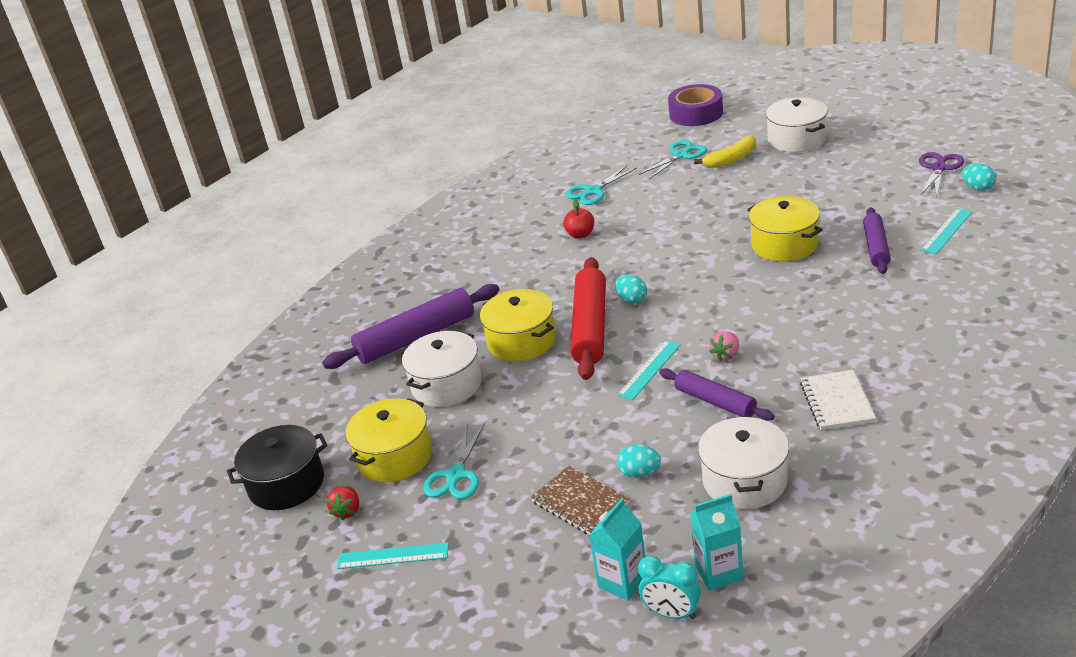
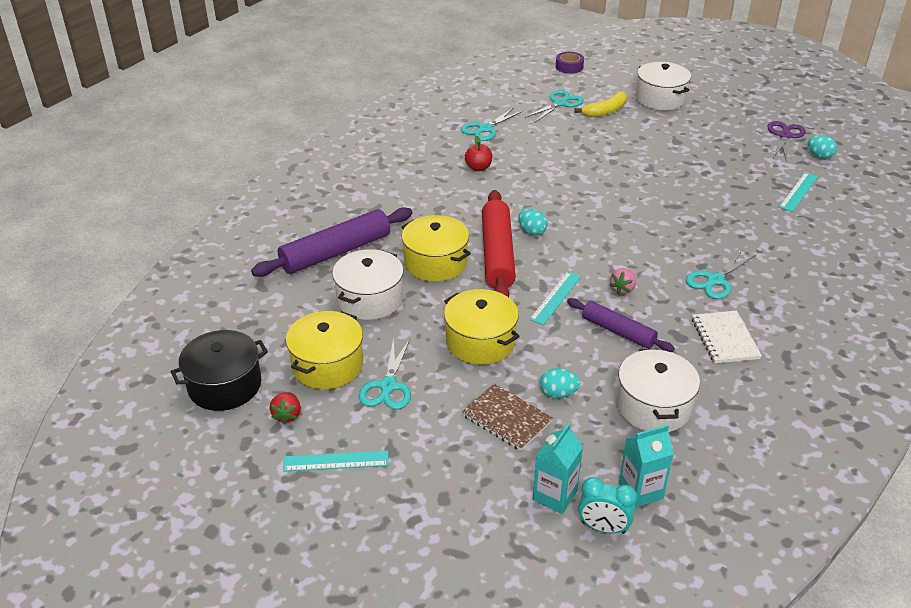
camera: 10 degrees left, 5 degrees up
(696, 113) = (569, 67): purple tape -> purple tape, size x0.59
(784, 245) = (661, 192): yellow pot -> yellow pot (480, 342)
(834, 338) = (715, 280): none -> turquoise scissors
(876, 247) = (740, 201): purple rolling pin -> none

